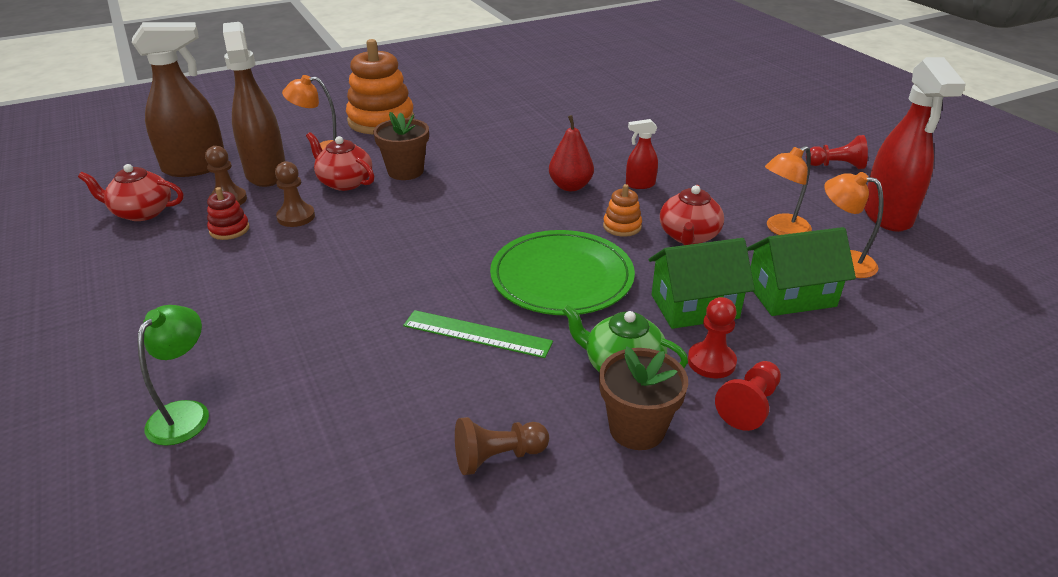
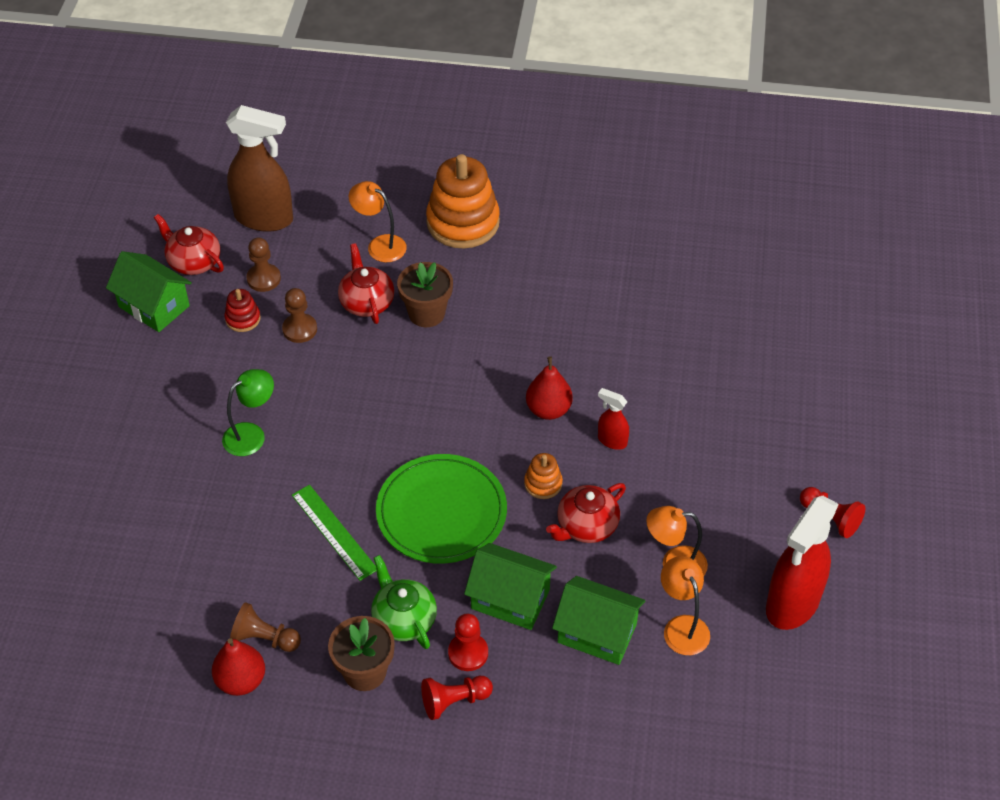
camera: 35 degrees right, 15 degrees up
(119, 253) = (154, 306): none -> green house
(186, 413) = (116, 493): green lamp -> green lamp (251, 434)
(266, 173) = (313, 256): brown spray bottle -> none
(512, 514) = (241, 680): none -> red pear

